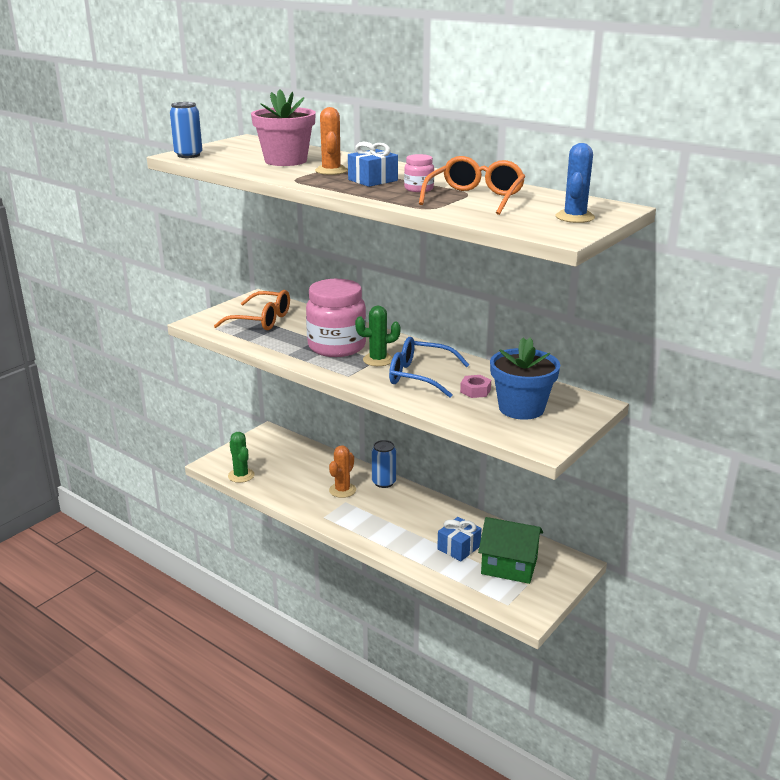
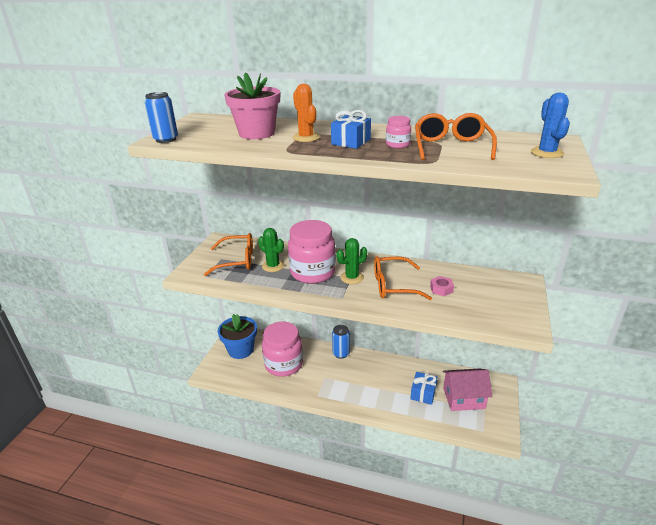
camera: 20 degrees left, 5 degrees up
(241, 475) = (236, 377): green cactus -> green cactus (273, 266)
(305, 477) = (284, 364): none -> pink jar
(342, 490) = (317, 368): orange cactus -> none
(419, 376) = (393, 285): blue glasses -> orange glasses
(509, 566) = (464, 398): green house -> pink house
(521, 408) = (484, 297): blue flower pot -> blue flower pot (241, 350)

